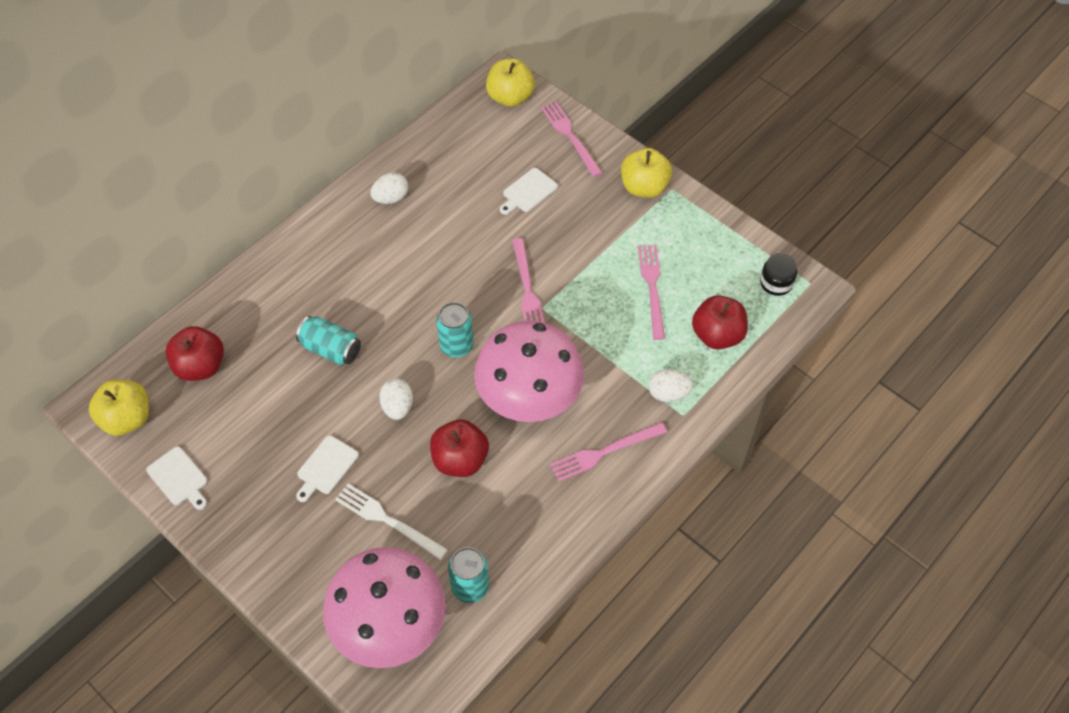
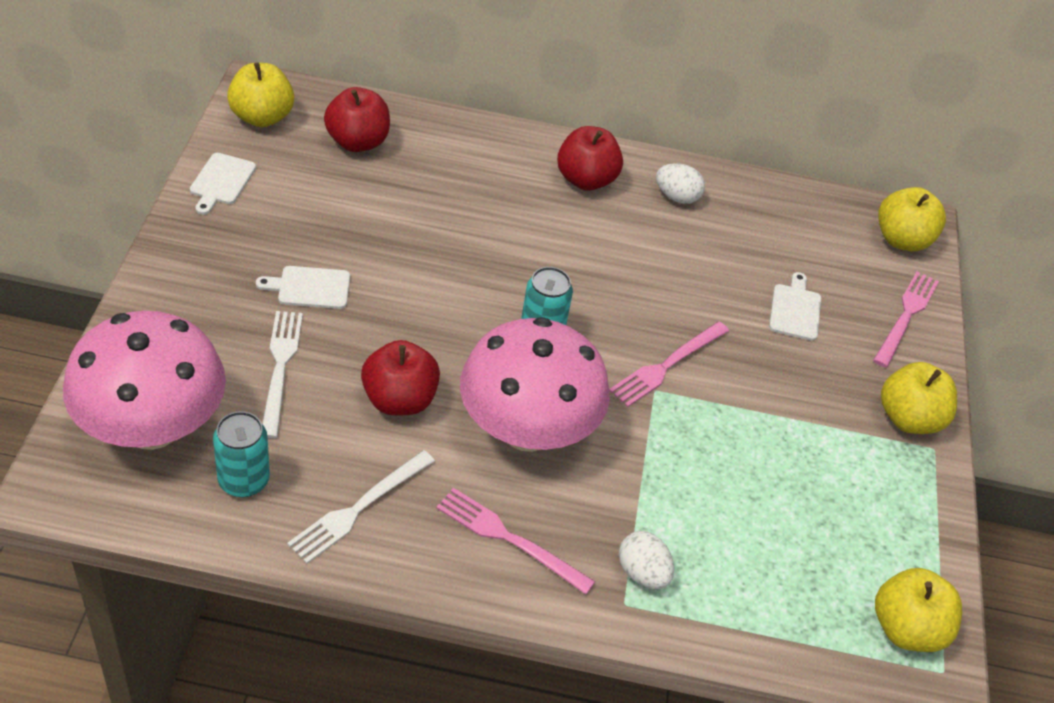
camera: 50 degrees right, 10 degrees down
(331, 349) = (454, 230): turquoise can -> none
(397, 407) = (425, 315): white egg -> none
(528, 192) = (795, 309): white cutting board -> white cutting board turned 90 degrees clockwise
(532, 527) = (359, 508): none -> white fork
(652, 287) = (777, 489): pink fork -> none
(717, 335) = (770, 592): red apple -> red apple (586, 180)
(776, 283) = (906, 628): black jar -> yellow apple

